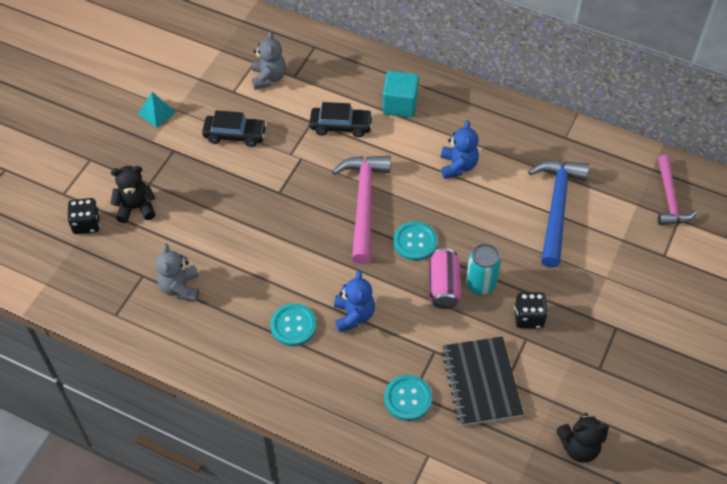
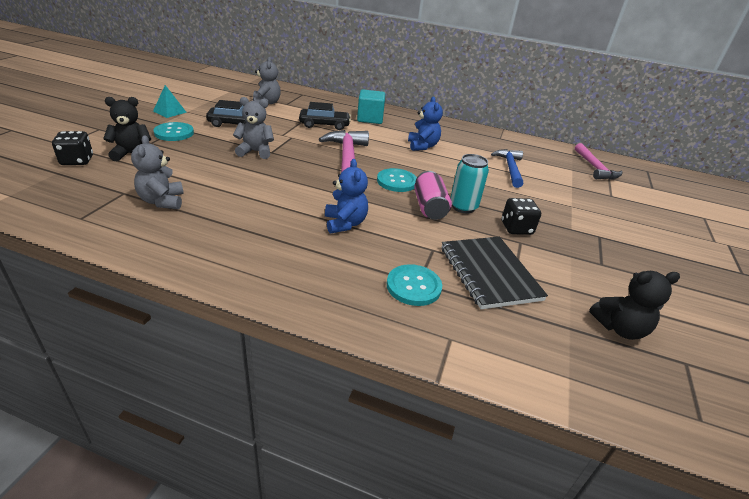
camera: 10 degrees left, 20 degrees down
(262, 193) = (255, 152): none -> grey teddy bear
(293, 325) = (281, 229): turquoise button -> turquoise button (174, 133)
(557, 208) = (510, 168): blue hammer -> blue hammer, size x0.66

